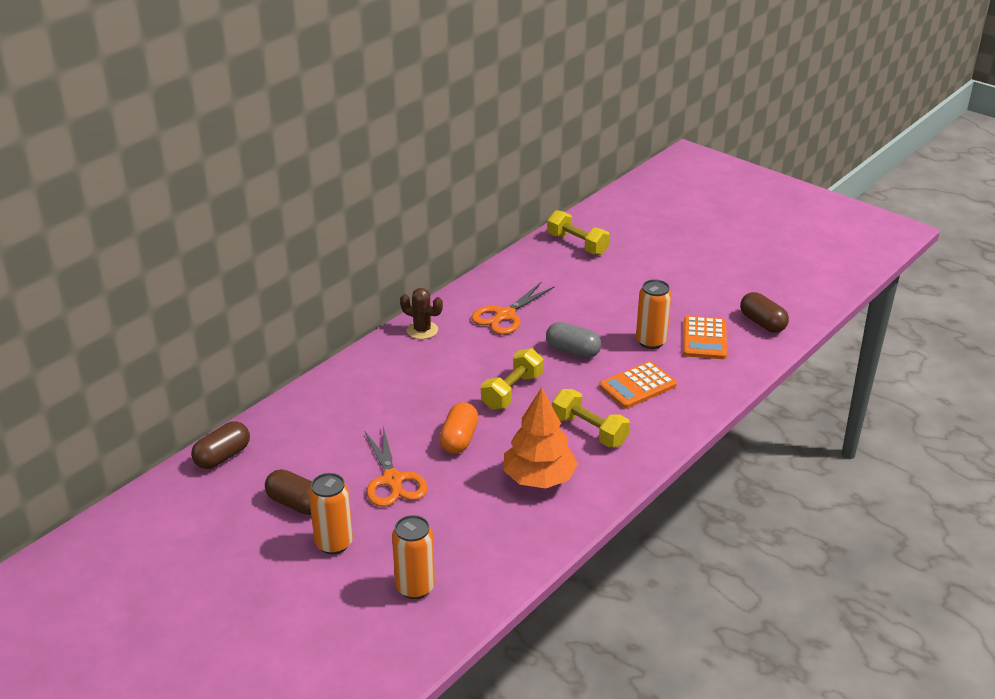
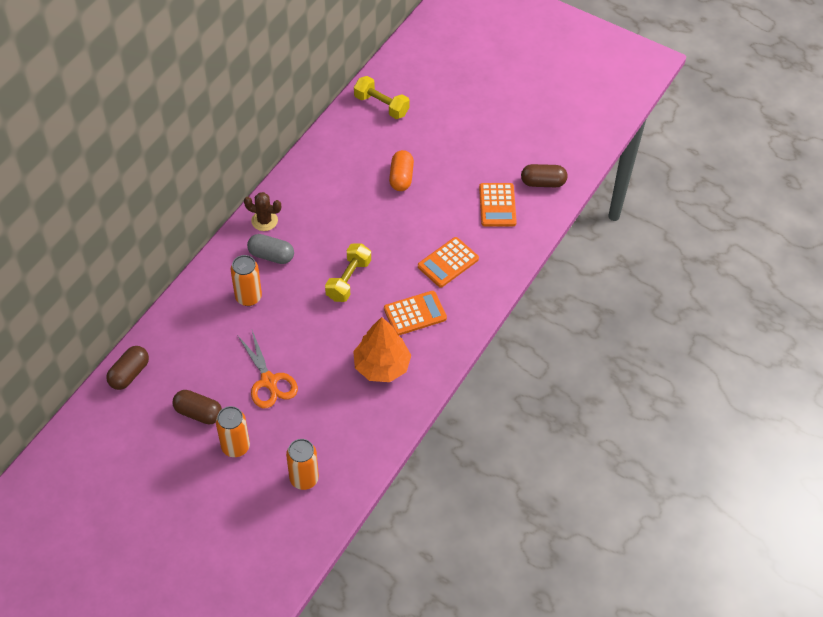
camera: 10 degrees left, 20 degrees up
(459, 439) = (314, 334): orange capsule -> orange capsule (401, 177)
(505, 316) = (331, 197): orange scissors -> none
(572, 351) = (392, 230): grey capsule -> grey capsule (271, 255)
(589, 430) = (415, 313): yellow dumbbell -> orange calculator
(651, 341) = (454, 213): orange can -> orange can (248, 297)
(762, 323) = (543, 183): brown capsule -> brown capsule turned 45 degrees counterclockwise

